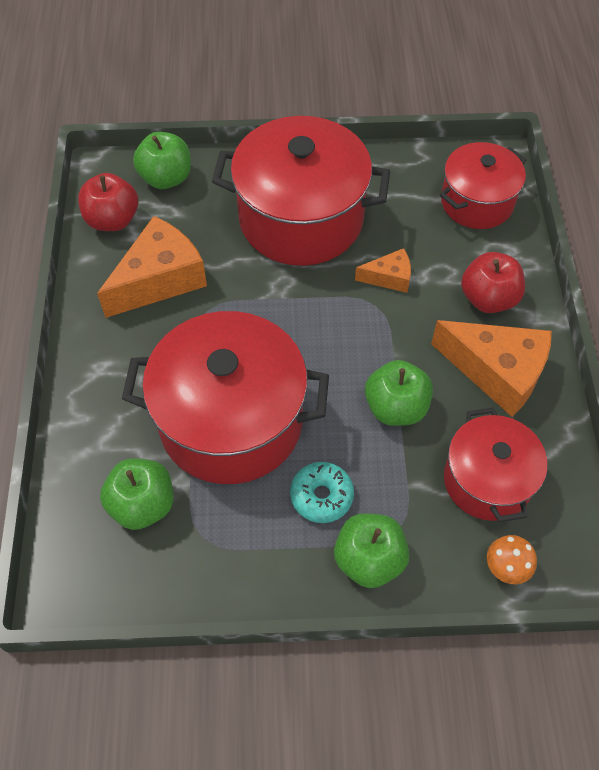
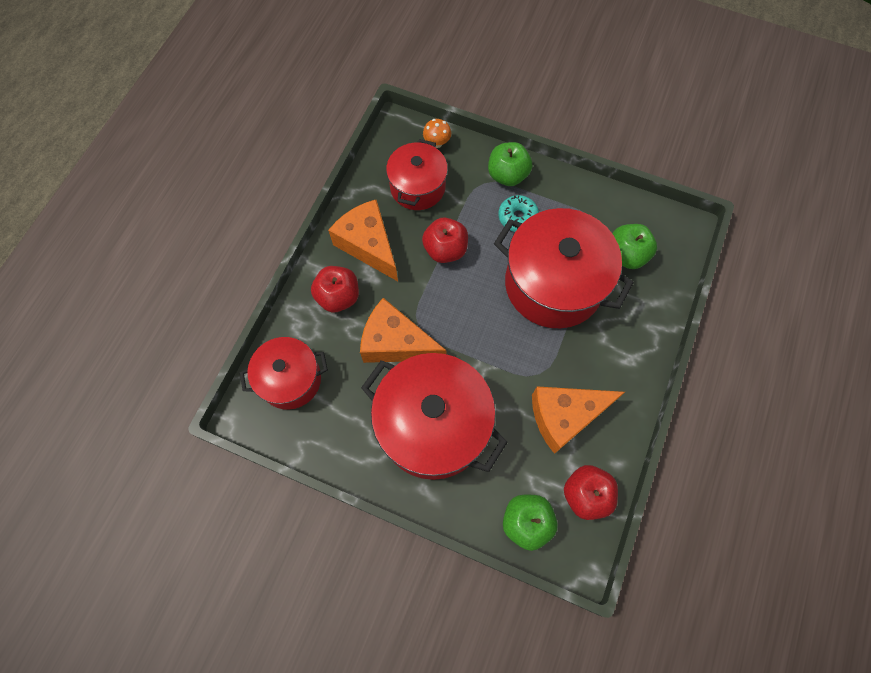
camera: 155 degrees left, 10 degrees up
(389, 277) = (396, 343): orange cheese -> orange cheese, size x1.93
(396, 407) = (445, 250): green apple -> red apple

